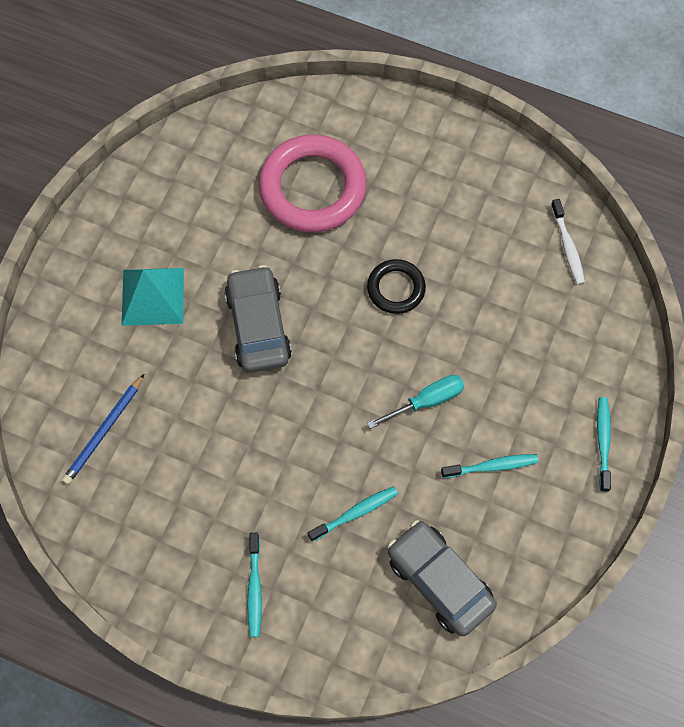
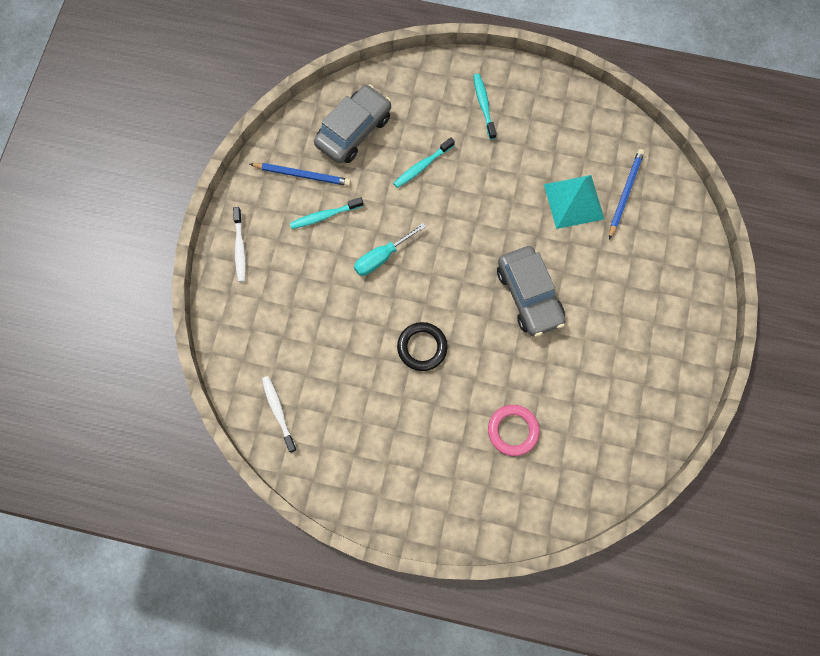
camera: 170 degrees right, 5 degrees up
(152, 296) = (622, 306): turquoise pyramid -> turquoise pyramid (574, 201)
(312, 188) = (513, 430): pink ring -> pink ring, size x0.53
(439, 581) = (353, 131): grey car -> grey car turned 90 degrees counterclockwise
(515, 528) = (302, 175): none -> blue pencil
(603, 442) = (240, 248): turquoise toothbrush -> white toothbrush

